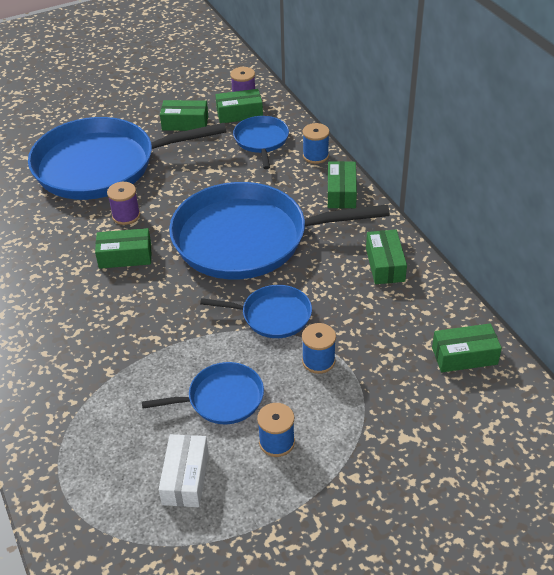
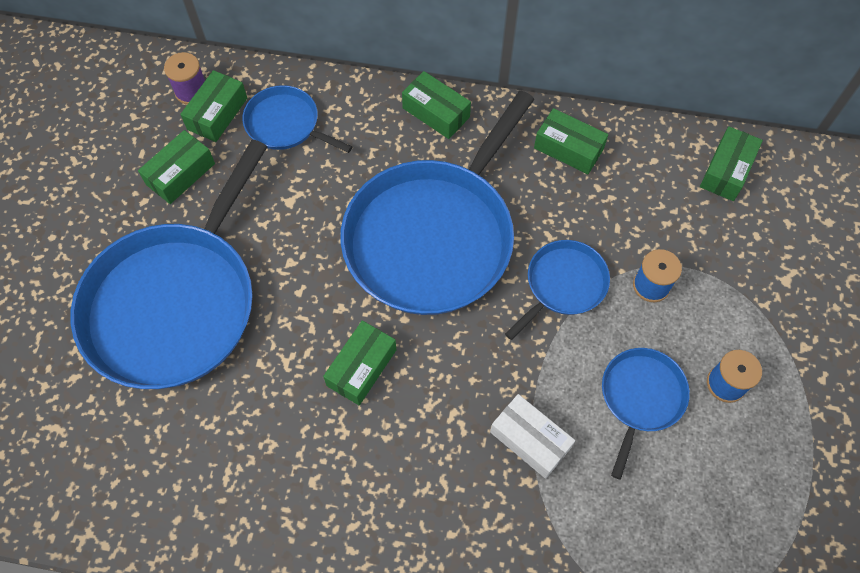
camera: 55 degrees left, 20 degrees up
(126, 215) = (292, 328): purple spool -> none
(185, 478) = (718, 489): white box -> white box (530, 440)
(315, 156) = (358, 95): blue spool -> none

